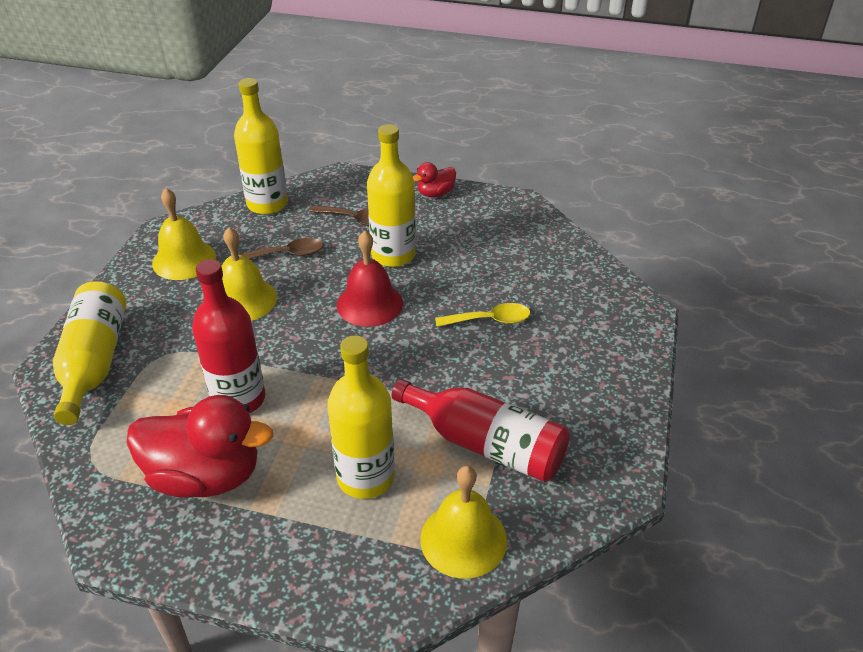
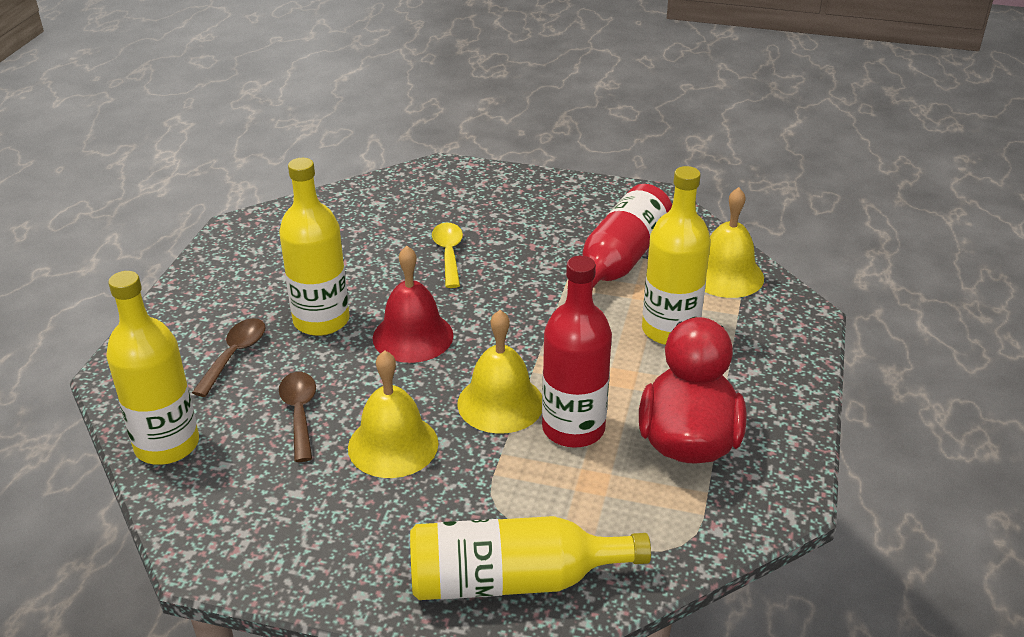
camera: 90 degrees left, 5 degrees down
(184, 260) = (290, 521): yellow bell -> yellow bell (500, 403)
(435, 193) = (196, 288): red duck -> none

